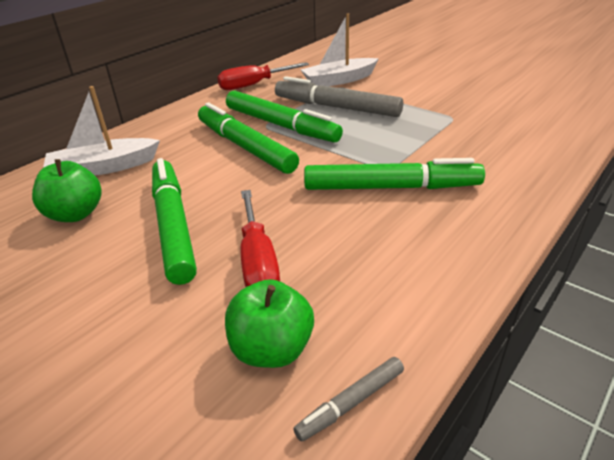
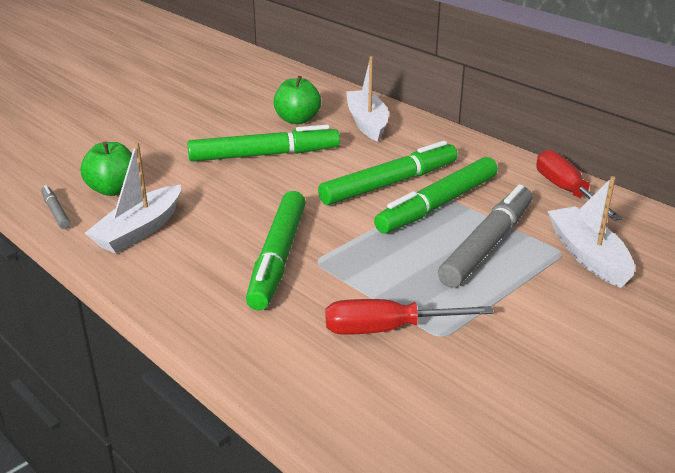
camera: 95 degrees right, 5 degrees down
(258, 263) = (199, 187): red screwdriver -> red screwdriver (385, 329)
(374, 291) = (139, 230): none -> white boat

